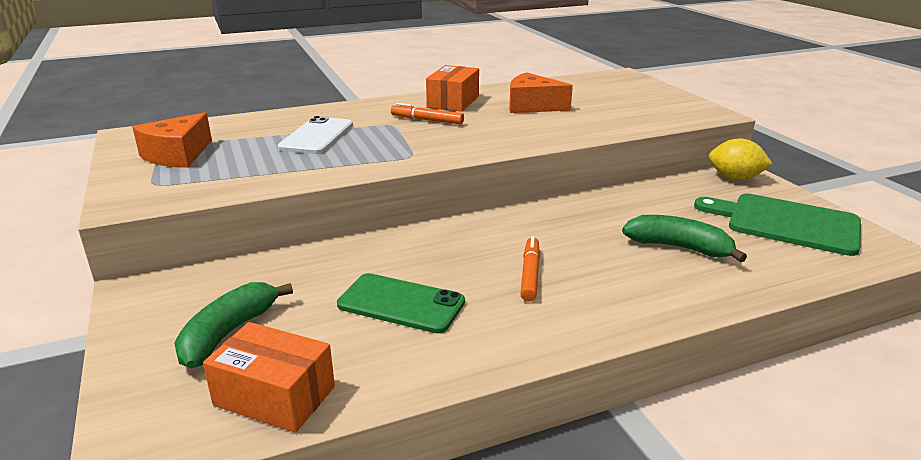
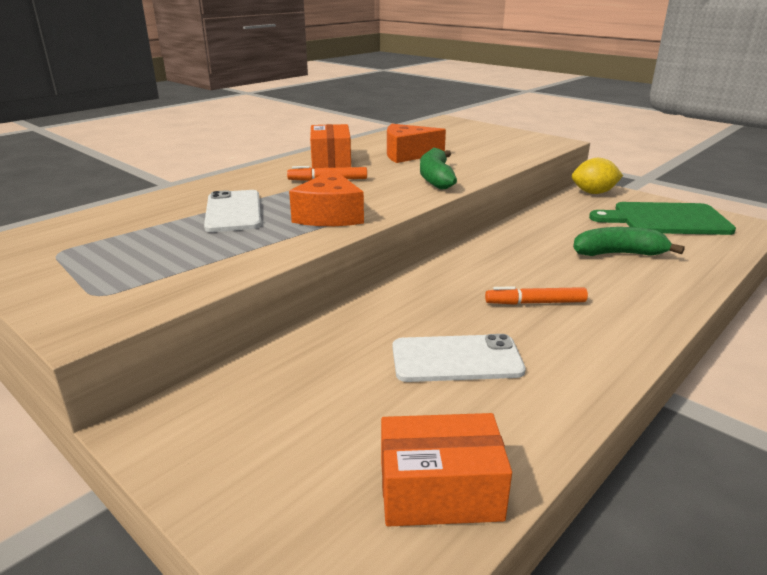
camera: 25 degrees left, 0 degrees up
(177, 155) = (88, 258): orange cheese -> orange cheese (330, 215)
(228, 333) = (315, 442): green banana -> green banana (436, 178)
(401, 303) = (456, 359): green phone -> white phone
(530, 274) = (535, 303): orange marker -> orange marker turned 75 degrees counterclockwise

